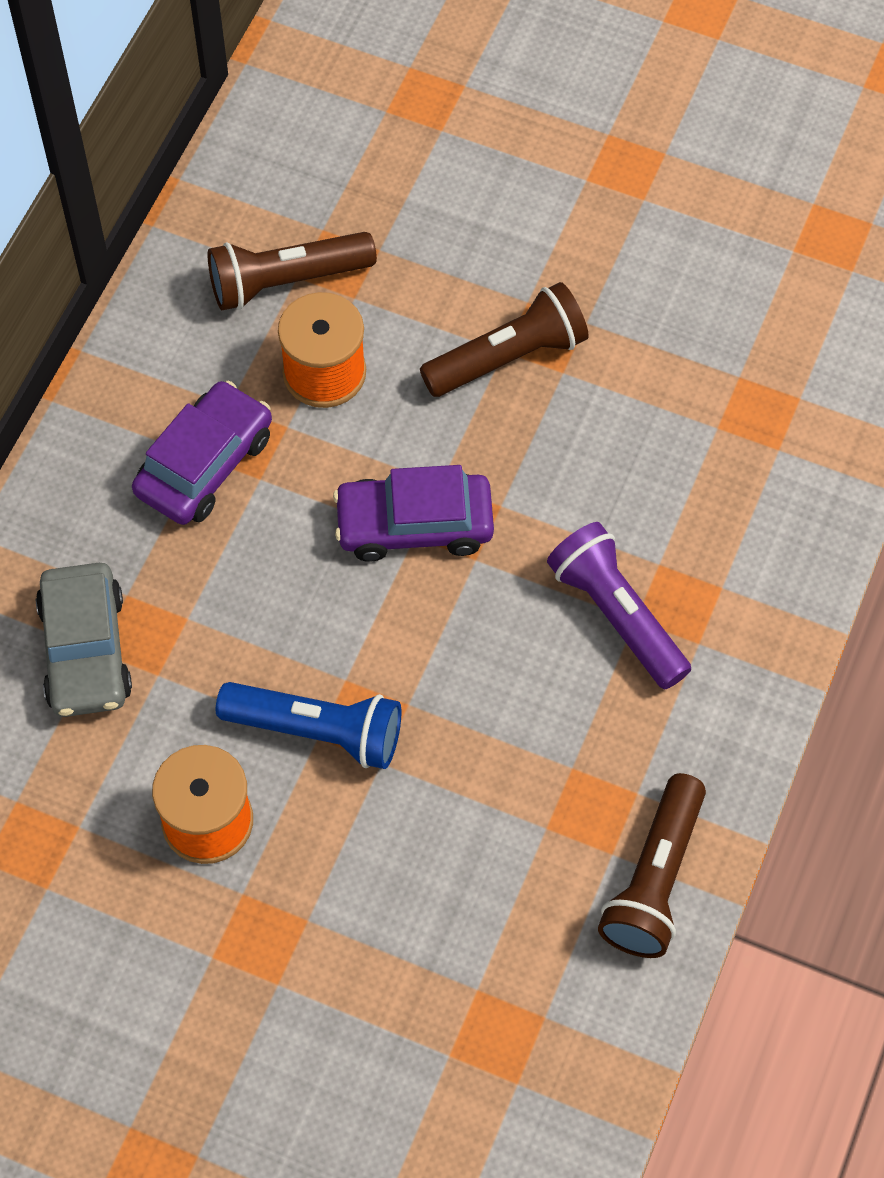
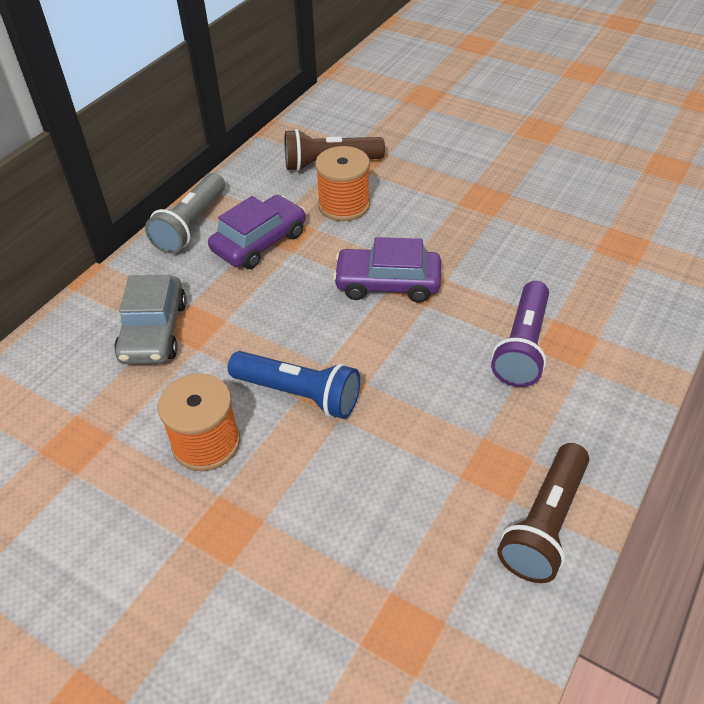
camera: 10 degrees right, 15 degrees down
(88, 440) = (191, 225): none -> grey flashlight
(508, 357) = (459, 206): brown flashlight -> none
(617, 616) = (522, 346): purple flashlight -> purple flashlight turned 135 degrees counterclockwise

